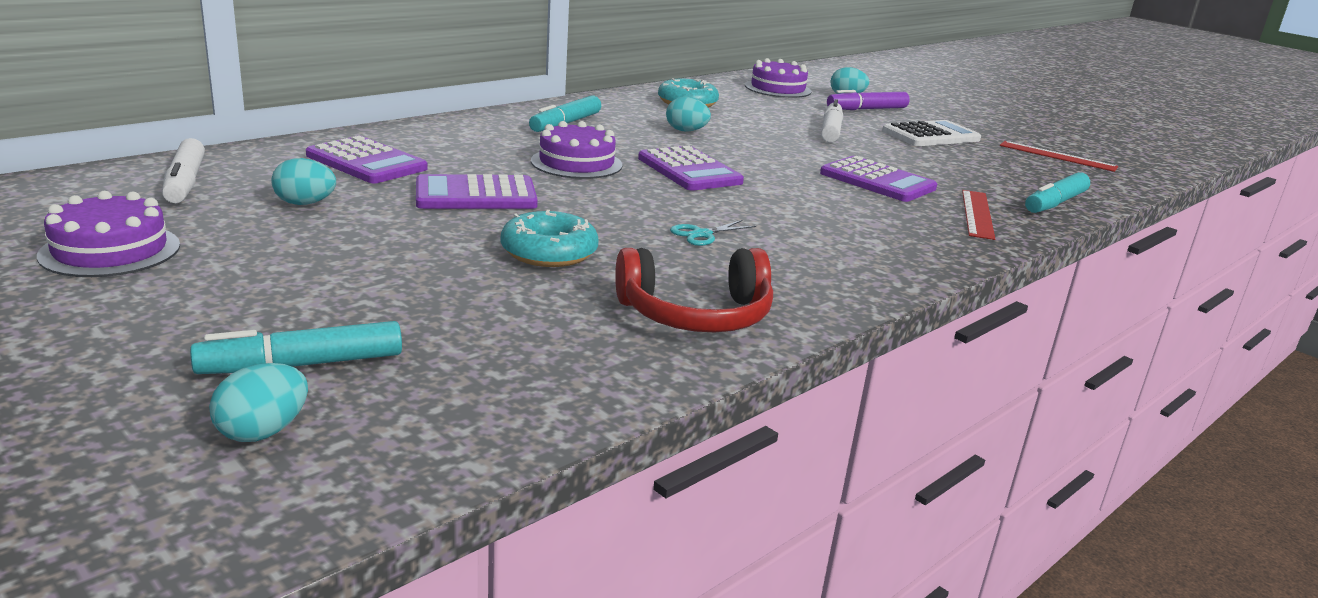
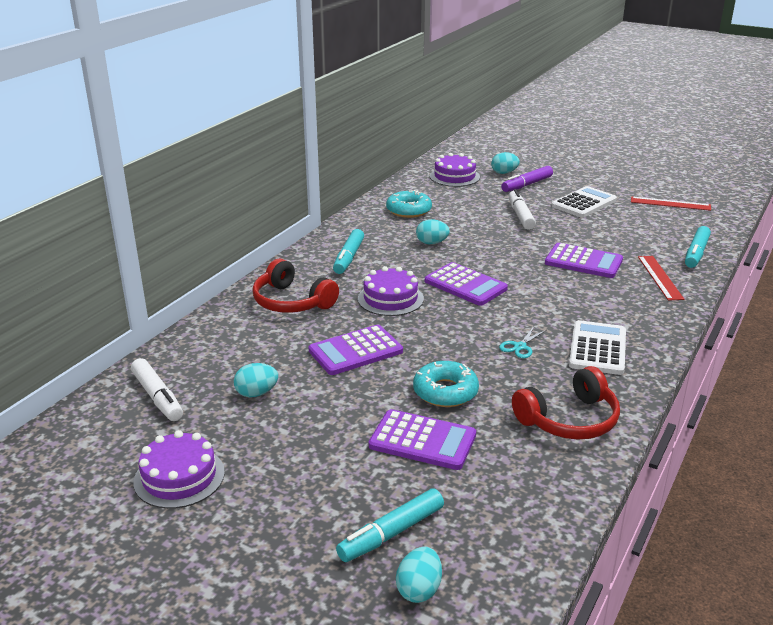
camera: 15 degrees left, 5 degrees up
(366, 162) = (256, 339): purple calculator -> purple calculator (422, 440)
(450, 143) = (292, 302): none -> red headphones
(814, 258) = (597, 348): none -> white calculator

